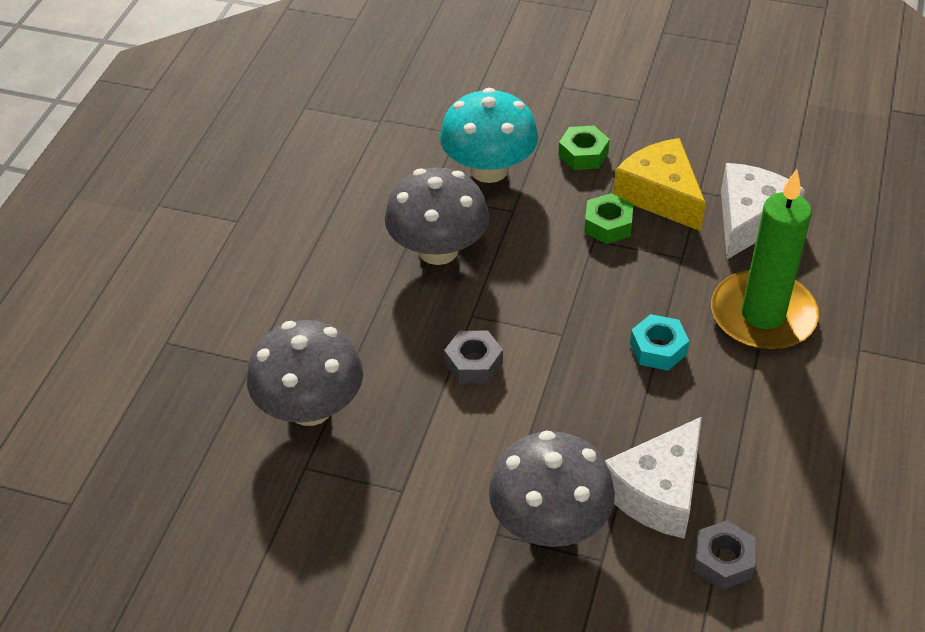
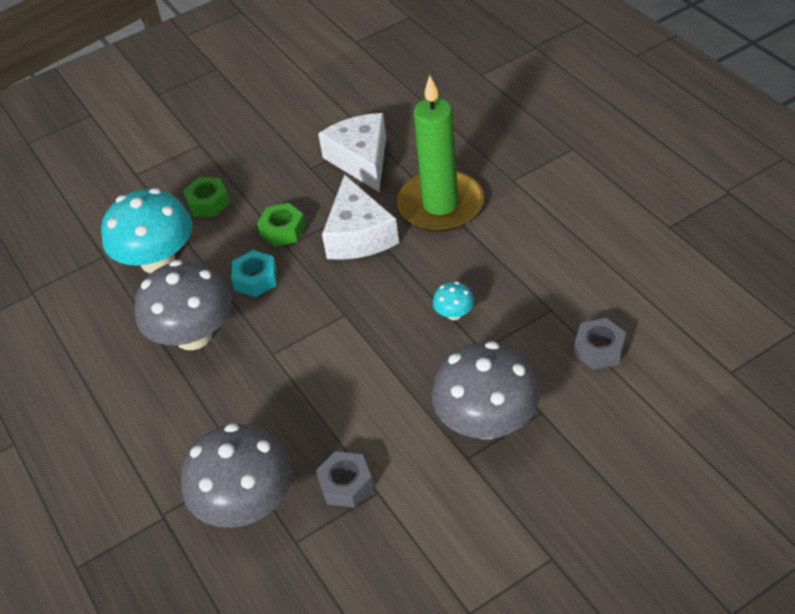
camera: 45 degrees left, 0 degrees up
(473, 363) = (314, 379): grey nut -> grey nut (346, 484)
(646, 415) = (454, 313): none -> turquoise mushroom
(658, 349) = (410, 273): turquoise nut -> turquoise nut (255, 279)
(658, 492) = (518, 347): white cheese -> white cheese (358, 235)
(660, 195) = (290, 188): yellow cheese -> none

